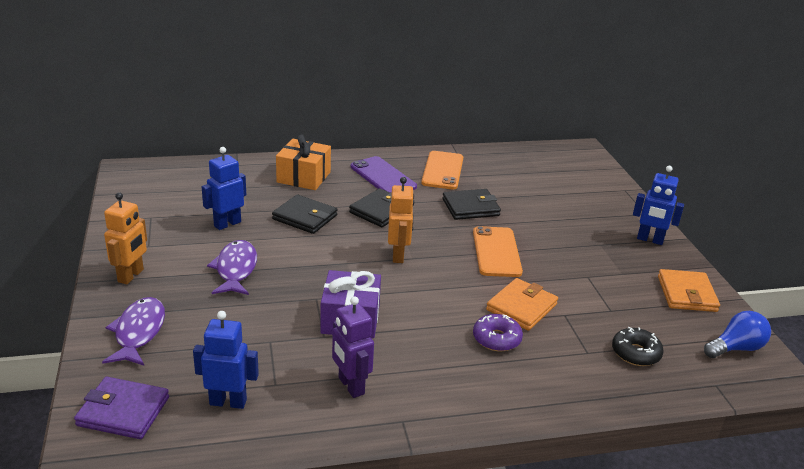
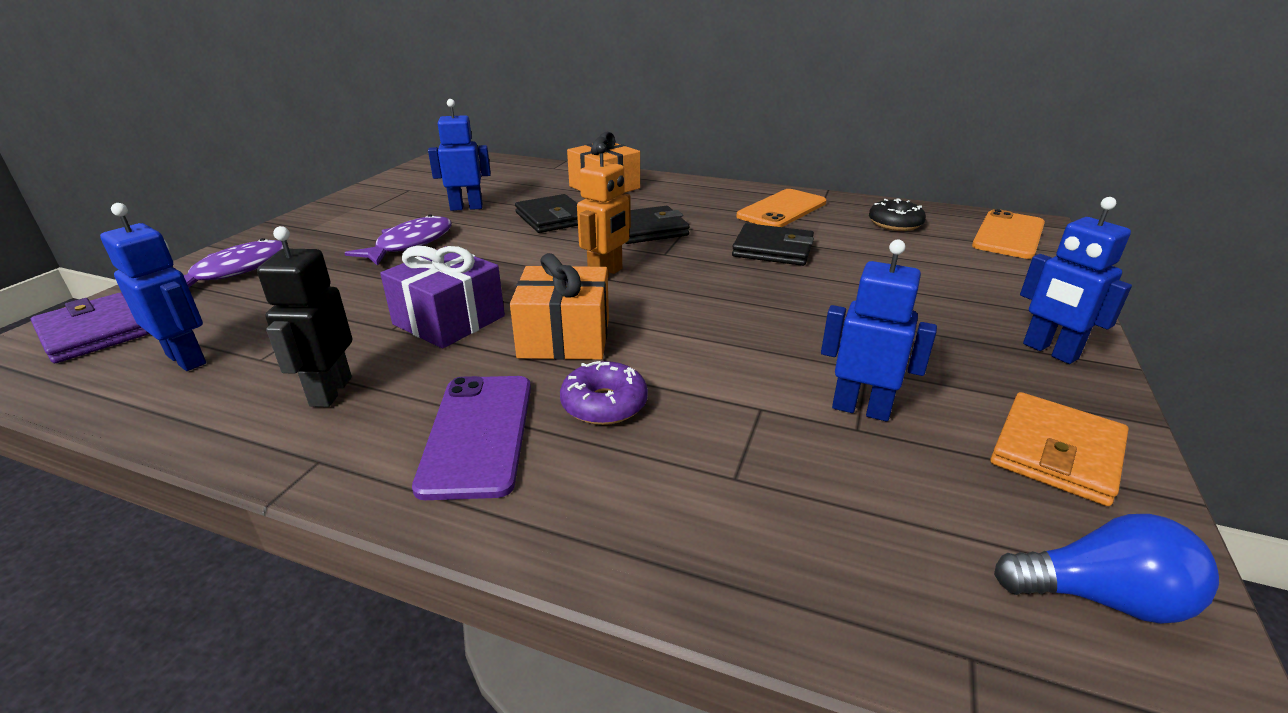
camera: 35 degrees right, 0 degrees up
(131, 276) = (313, 226): orange robot -> none
(350, 386) = (330, 391): purple robot -> black robot
(383, 177) = (696, 202): purple phone -> purple phone (477, 434)
(430, 307) = (564, 337): none -> orange gift
(496, 252) = (747, 302): orange phone -> orange phone (1008, 235)
(521, 307) = (699, 376): orange wallet -> none
(604, 299) = (861, 409): none -> blue robot
(635, 353) = (832, 514): black donut -> black donut (895, 224)

